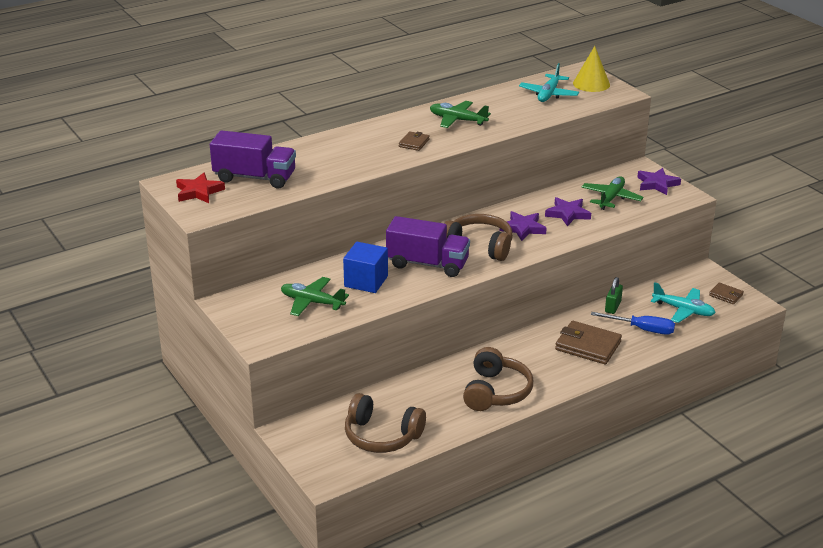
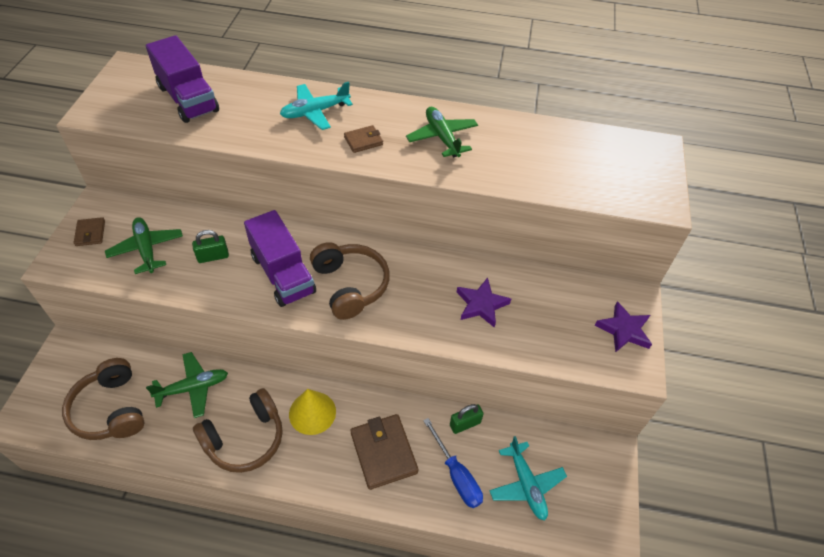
camera: 40 degrees right, 20 degrees up
(198, 192) = (130, 88): red star -> none
(366, 281) = (213, 257): blue cube -> green padlock
(523, 228) = (417, 292): purple star -> none
(549, 94) = (578, 158): turquoise plane -> turquoise plane (315, 112)
(591, 84) = (644, 171): yellow cone -> yellow cone (312, 412)
(611, 198) = (550, 315): green plane -> green plane (193, 388)
(726, 295) = (594, 501): brown wallet -> brown wallet (90, 233)

